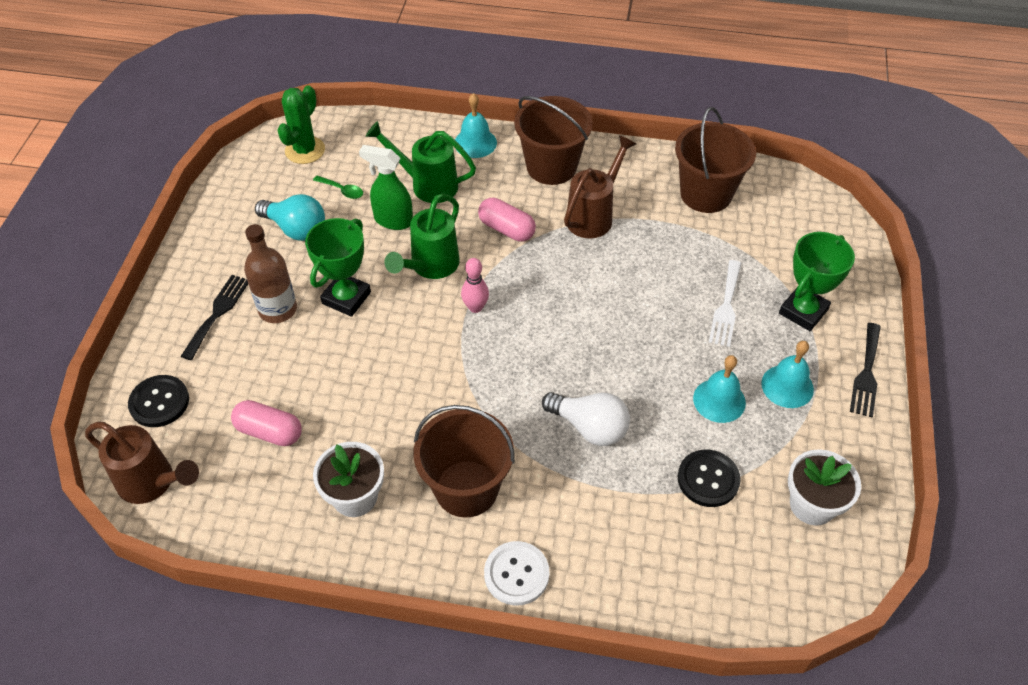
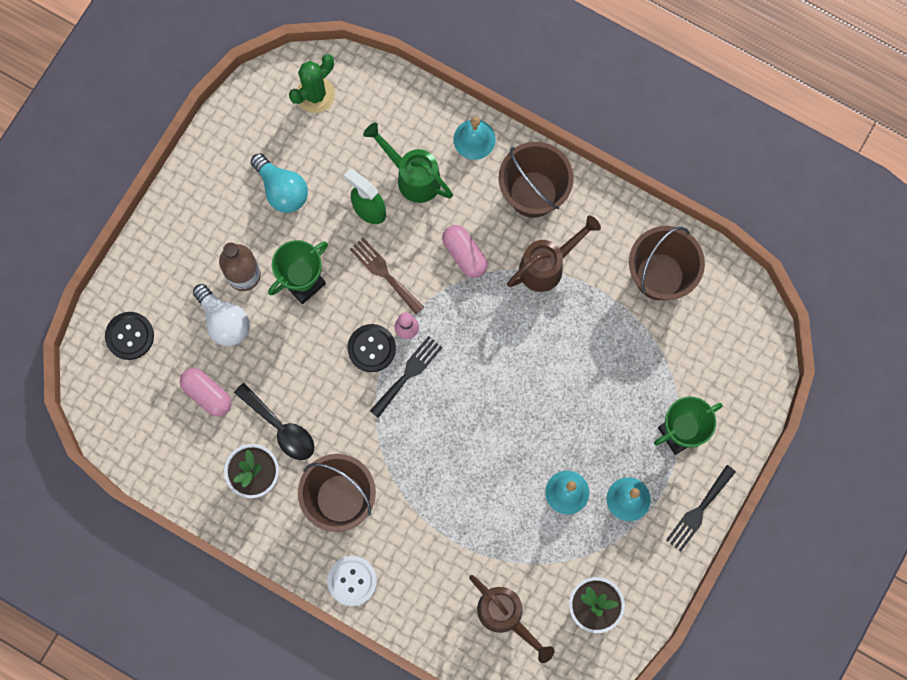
camera: 20 degrees right, 25 degrees up
(152, 483) = (110, 409): brown watering can -> brown watering can (505, 616)
(217, 313) = (194, 261): black fork -> black fork (408, 374)
(342, 190) = (335, 157): green spoon -> none
(368, 438) = (280, 428): none -> black spoon
(430, 266) = (384, 273): green watering can -> brown fork
(589, 427) = (454, 479): white light bulb -> white light bulb (224, 321)
(708, 479) = (525, 557): black button -> black button (371, 348)
(726, 307) = (617, 405): white fork -> none

